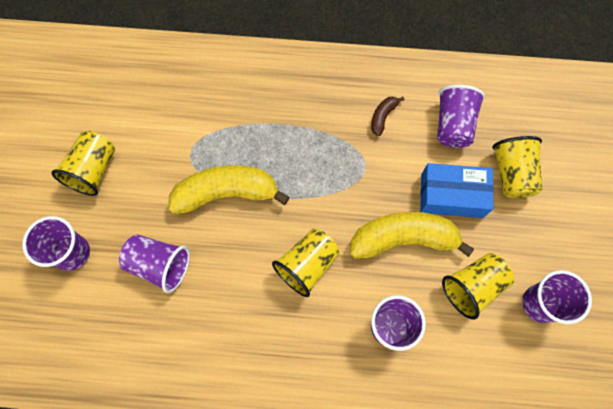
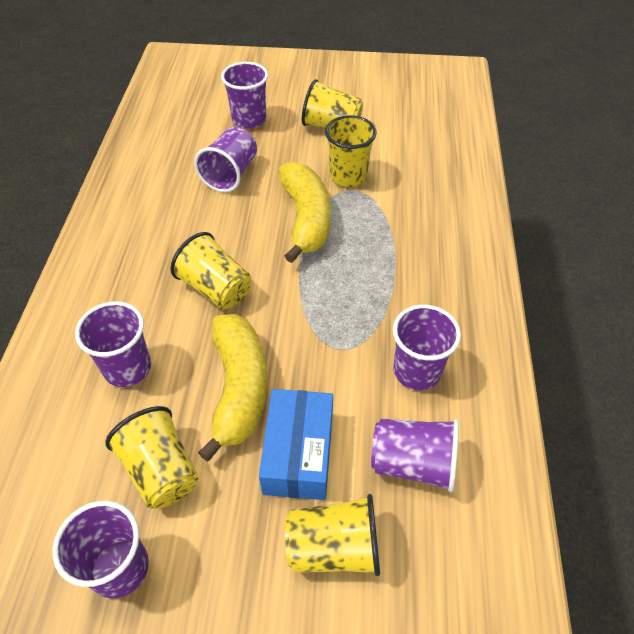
camera: 90 degrees right, 20 degrees down
(171, 156) = (348, 176): none -> yellow cup
(383, 117) = (417, 371): brown banana -> purple cup

